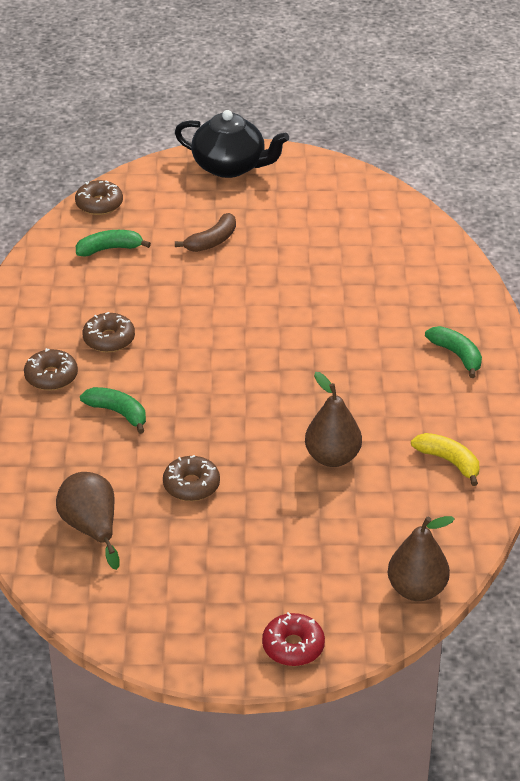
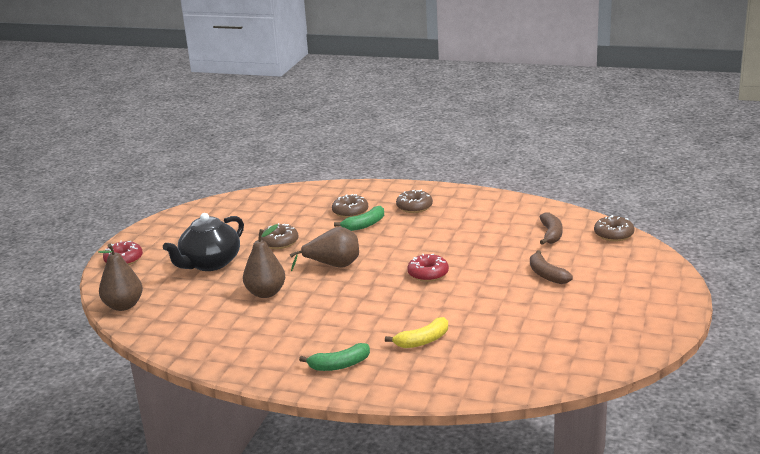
camera: 110 degrees right, 15 degrees down
(91, 528) = (269, 211): brown pear -> brown pear (333, 265)
(109, 249) = (551, 234): green banana -> brown banana
(109, 339) = (442, 227): brown donut -> brown donut (350, 212)
(230, 166) = (659, 294): black teapot -> black teapot (210, 263)
(238, 329) = (428, 274): none -> red donut
(449, 461) = (224, 338): yellow banana -> yellow banana (423, 341)

